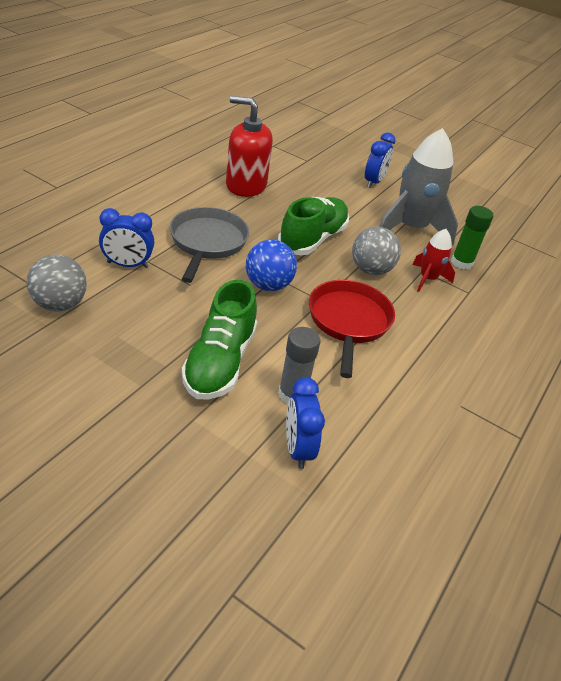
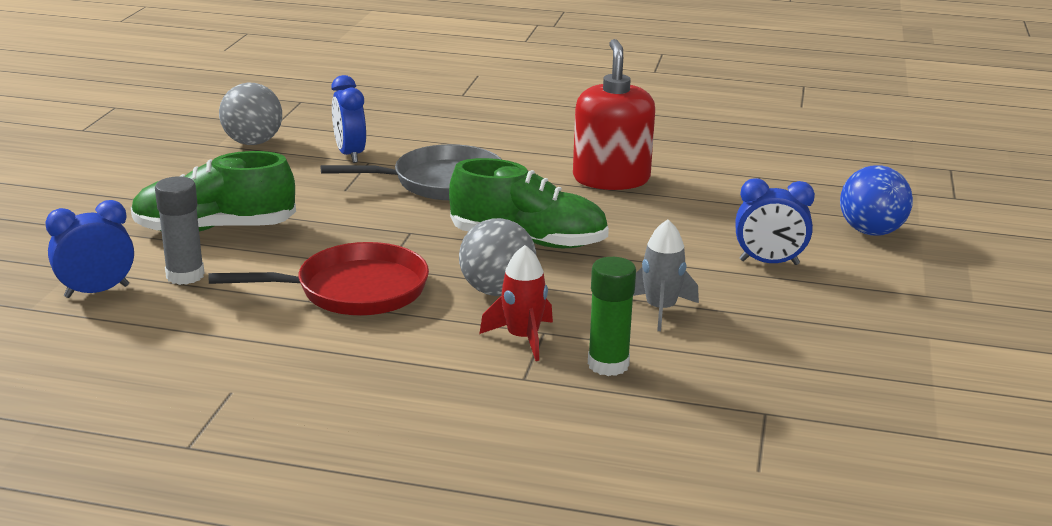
camera: 75 degrees right, 15 degrees down
(268, 285) = (386, 230): blue ball -> blue ball (871, 231)
(410, 228) = (660, 309): grey rocket -> grey rocket, size x0.52

